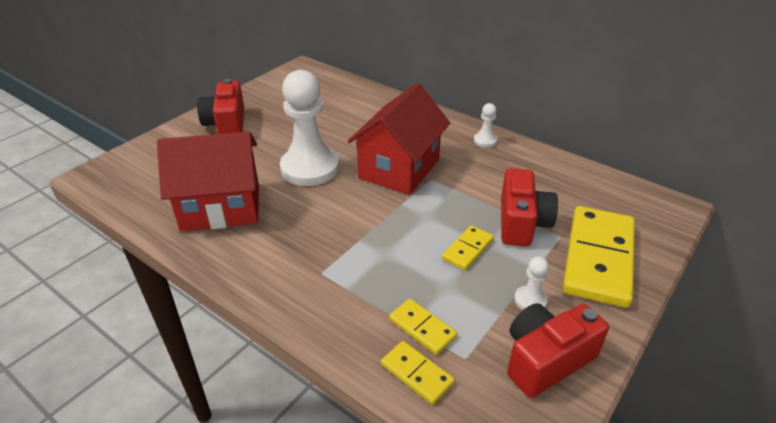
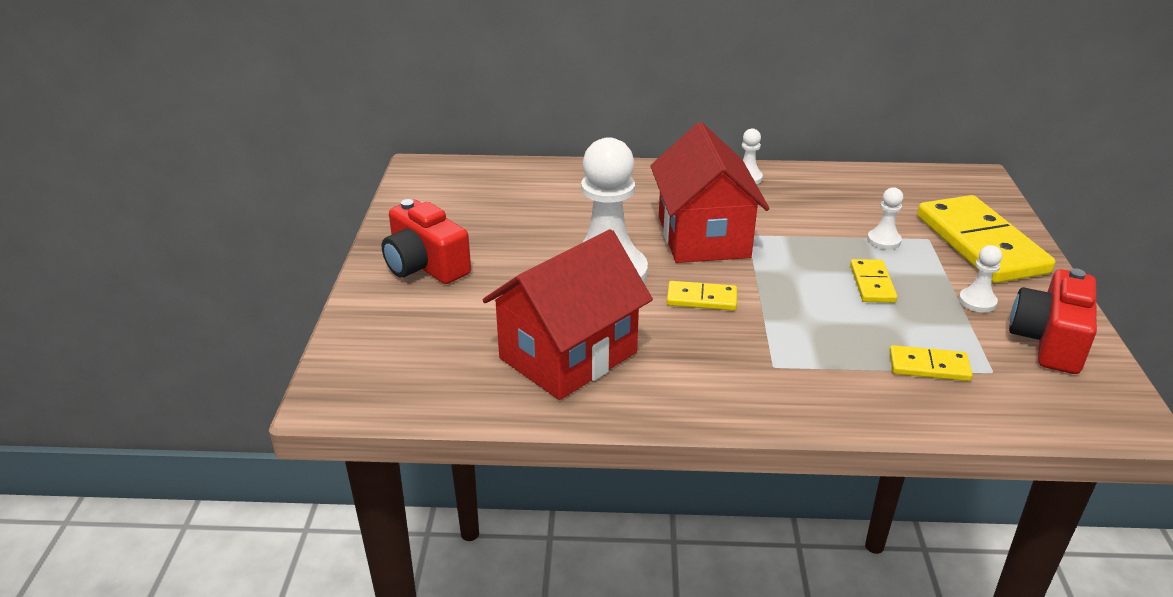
camera: 35 degrees left, 5 degrees down
(416, 374) = (976, 404): yellow domino -> yellow domino (701, 299)
(522, 223) = (883, 240): red camera -> white pawn

